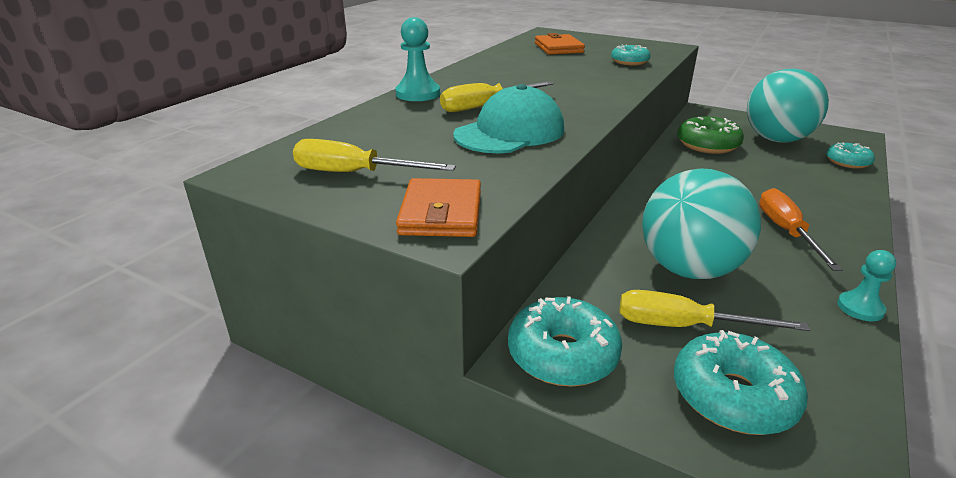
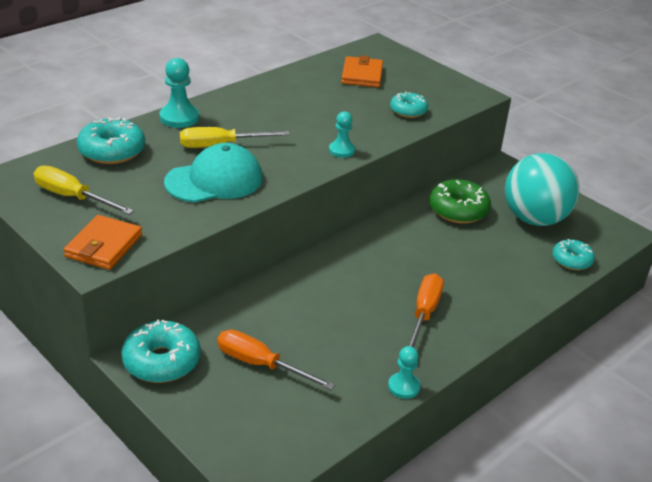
camera: 15 degrees right, 5 degrees up
(608, 93) = (341, 150): none -> turquoise pawn
(684, 326) = (261, 364): yellow screwdriver -> orange screwdriver
(689, 269) = (309, 325): turquoise ball -> none
(733, 396) = (245, 415): turquoise donut -> turquoise donut (112, 151)

